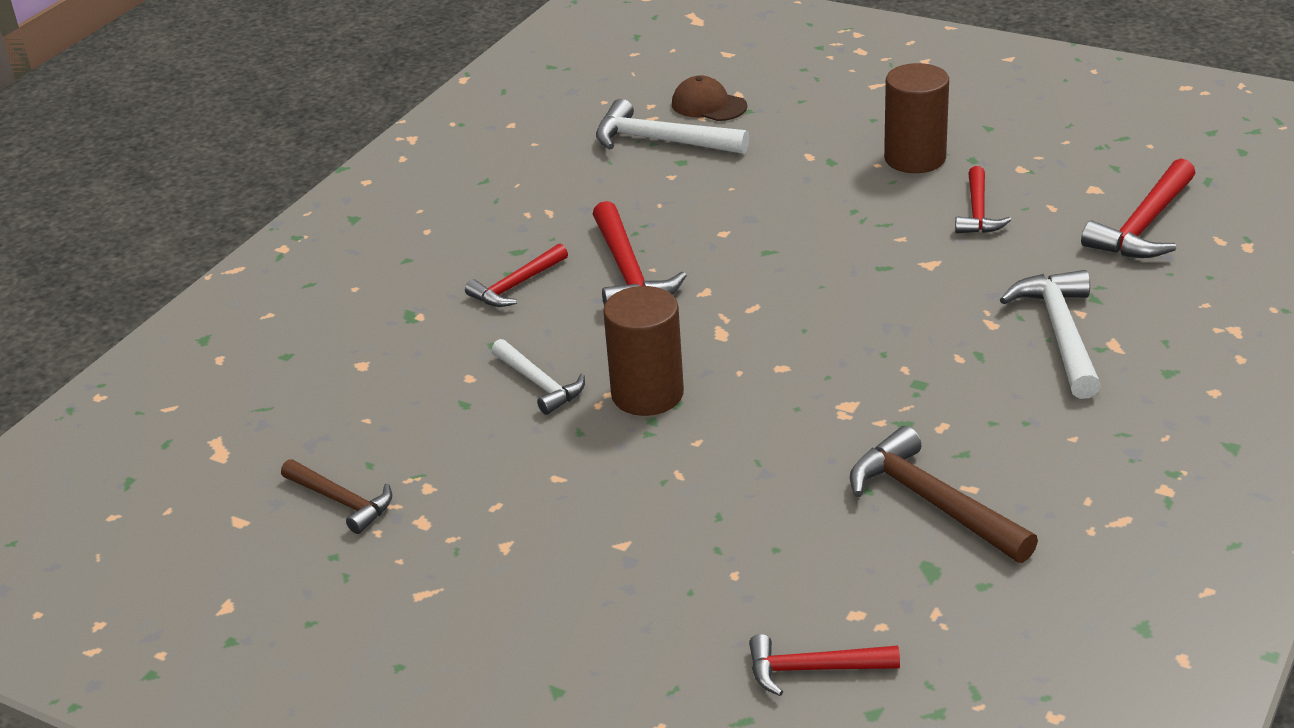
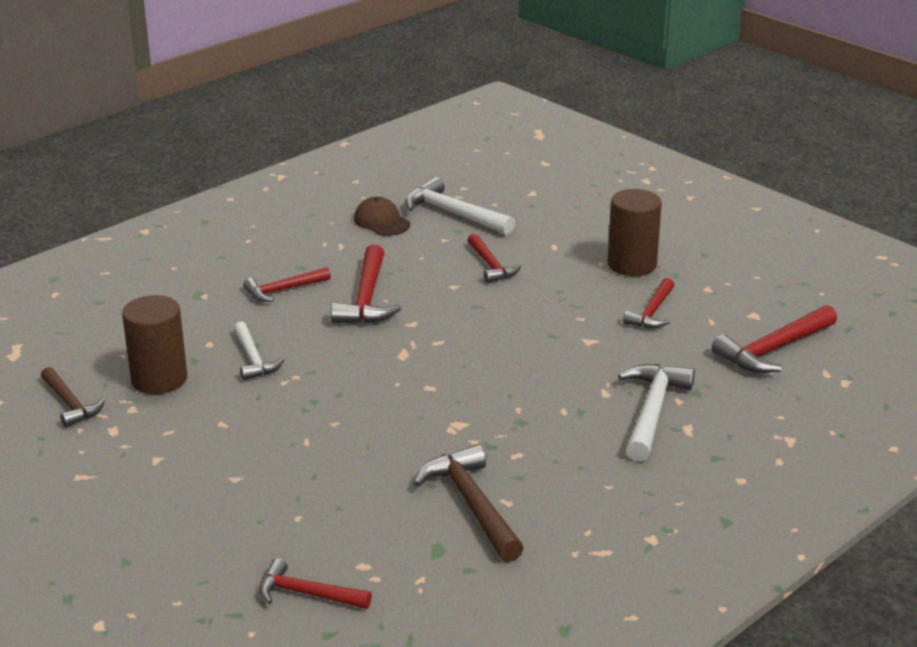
camera: 15 degrees right, 5 degrees down
(647, 394) = (322, 383): brown cylinder -> brown cylinder (159, 379)
(708, 105) = (505, 196): brown cap -> brown cap (381, 221)
(751, 197) = (491, 266): none -> red hammer

